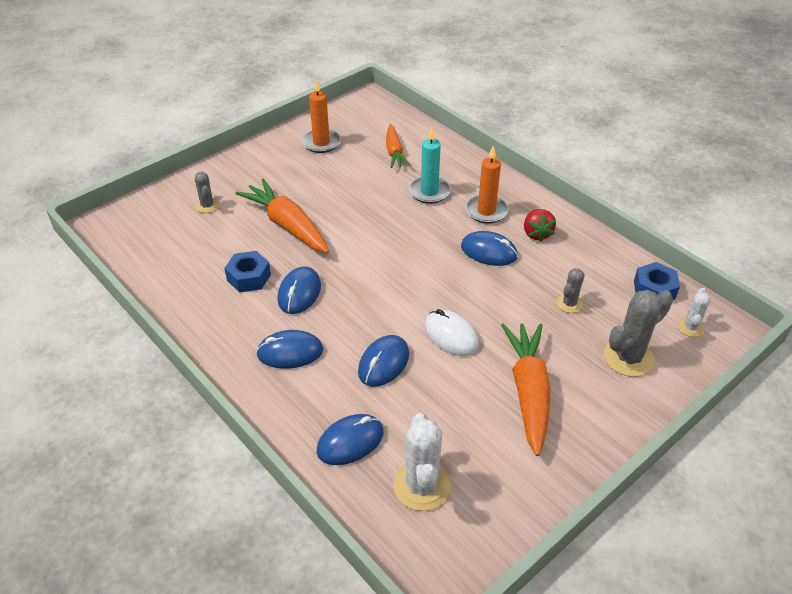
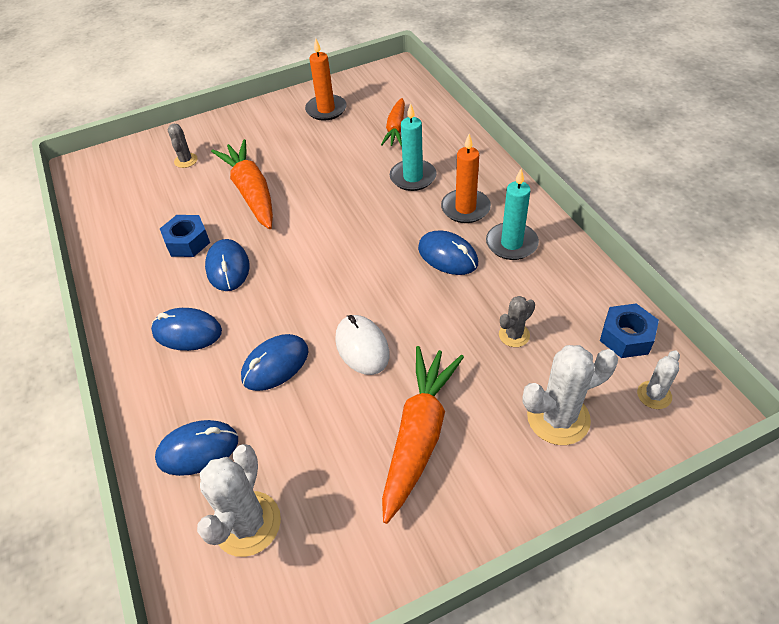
camera: 20 degrees right, 5 degrees up
(299, 293) = (228, 267): blue mouse -> blue mouse turned 45 degrees counterclockwise
(536, 234) = (511, 243): red strawberry -> turquoise candle
(628, 357) = (558, 418): grey cactus -> white cactus

